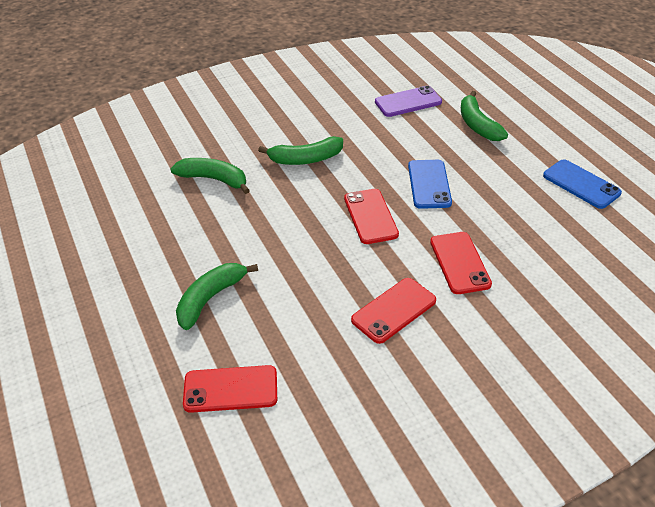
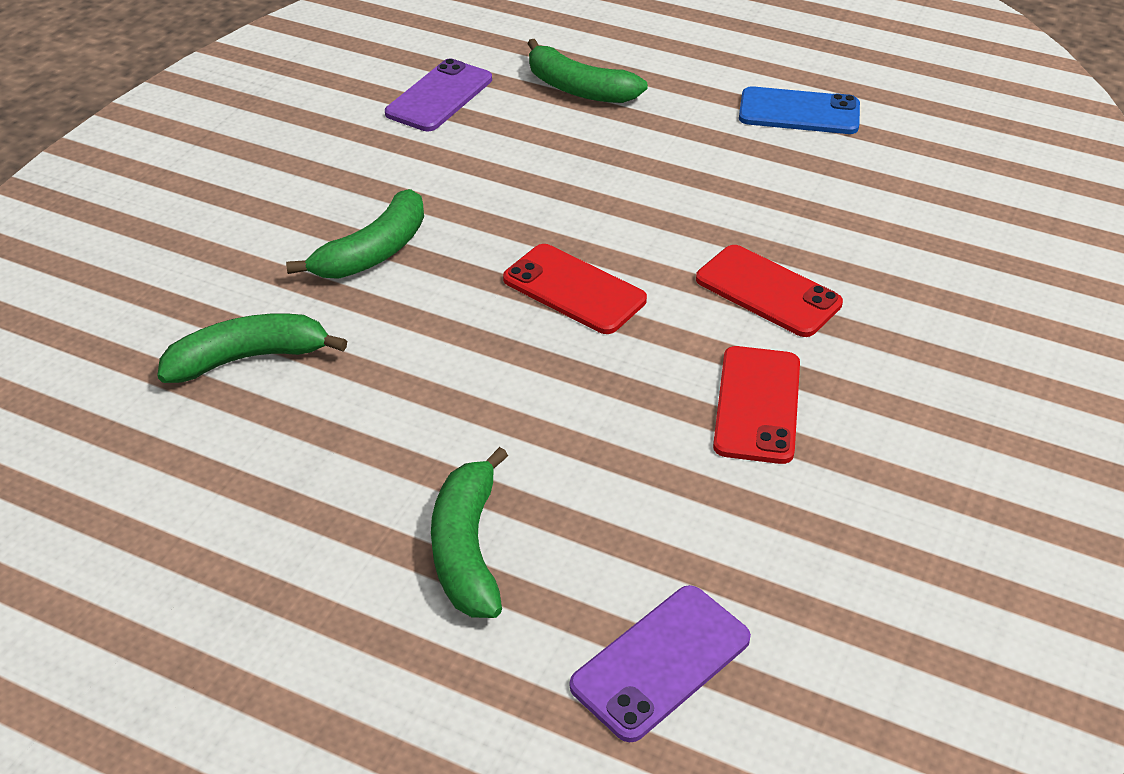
camera: 40 degrees left, 0 degrees up
(230, 389) = (660, 662): red phone -> purple phone
(429, 184) = (605, 203): blue phone -> none

